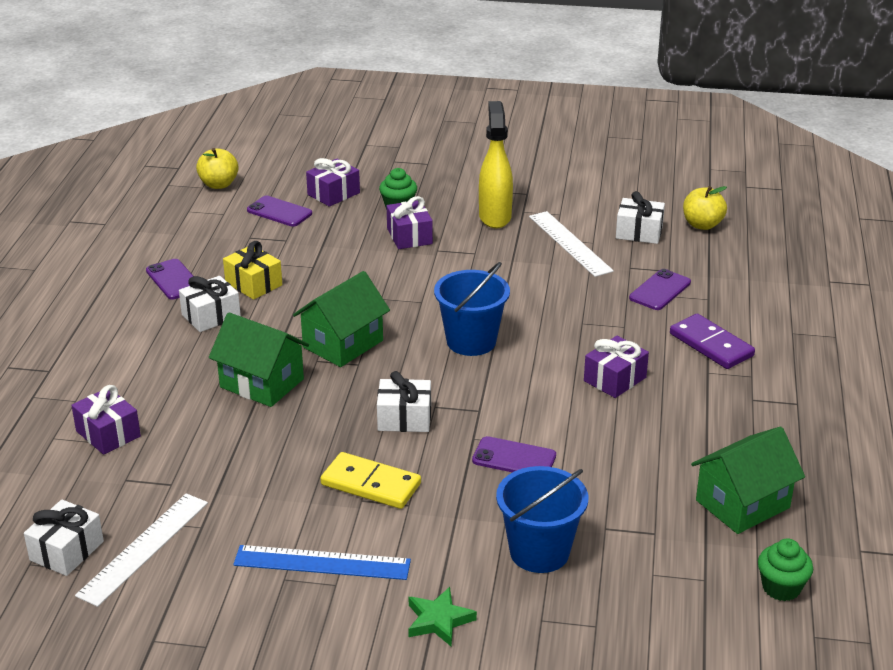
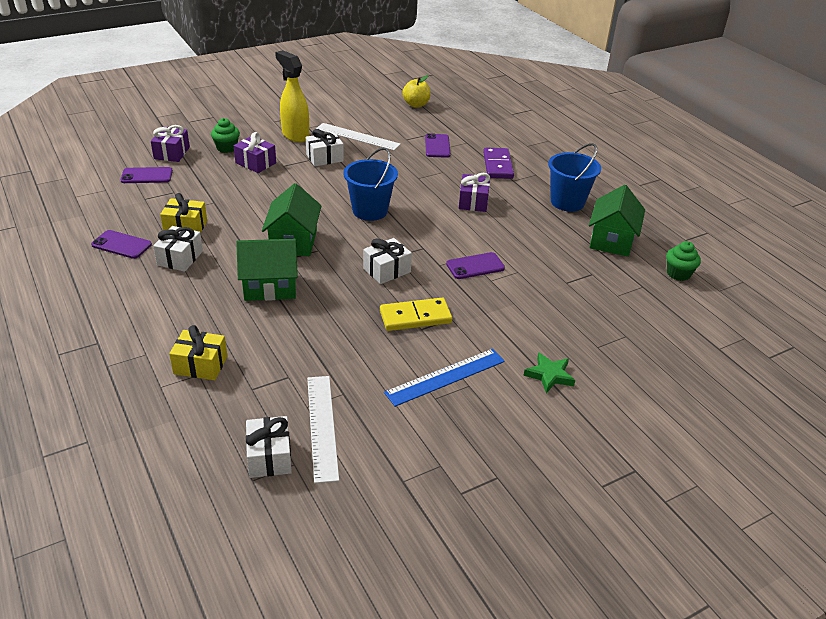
camera: 40 degrees left, 5 degrees up
(108, 434) = (200, 365): purple gift -> yellow gift
(219, 184) = (78, 172): yellow apple -> none
(539, 552) = (551, 311): blue bucket -> blue bucket (567, 202)
(639, 232) = (388, 119): white gift -> white gift (324, 158)
(711, 345) = (497, 165): purple domino -> purple domino turned 75 degrees clockwise

